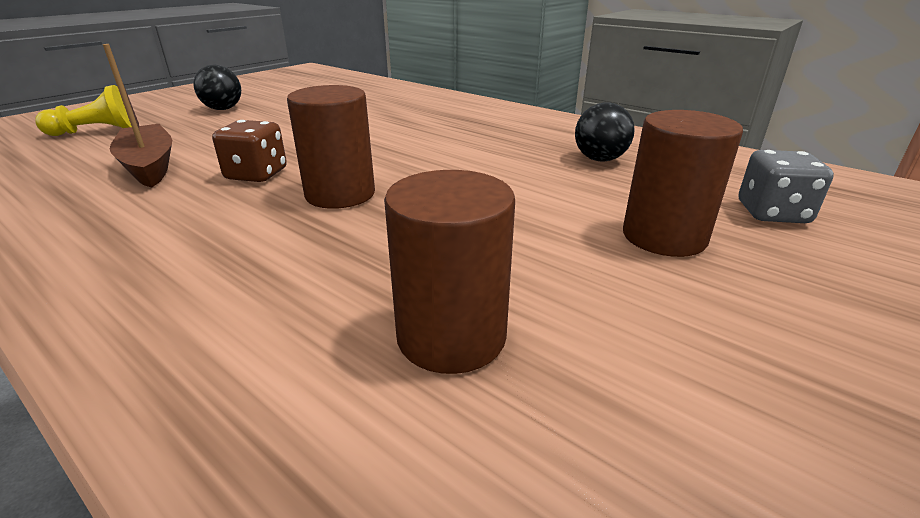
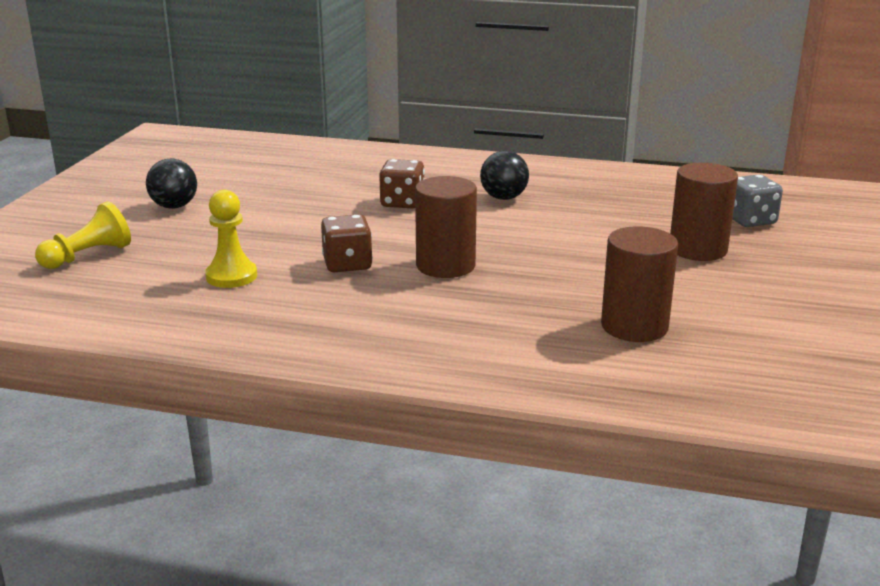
camera: 25 degrees left, 5 degrees down
(149, 166) = (231, 276): brown boat -> yellow pawn
(394, 132) = (402, 203): none -> brown dice
(599, 159) = (605, 199): black ball -> black ball (503, 198)

